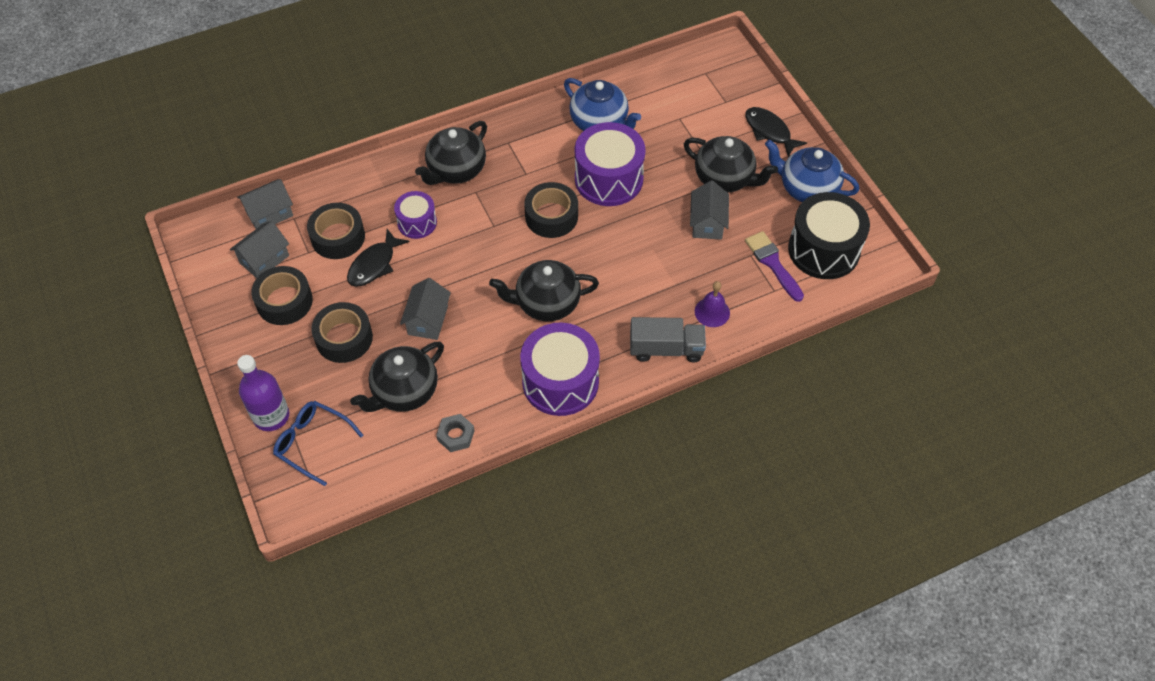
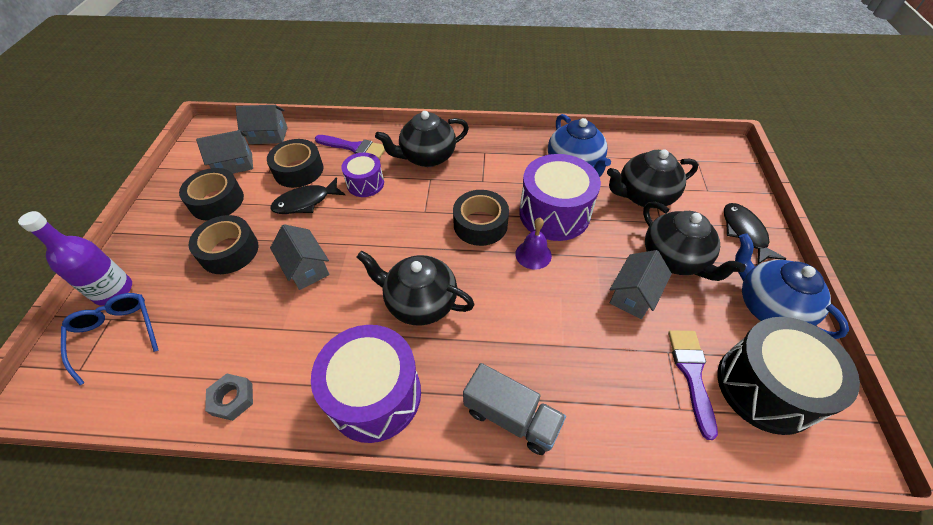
camera: 30 degrees right, 5 degrees down
(374, 190) = (354, 147): none -> purple brush
(404, 392) = (230, 325): black teapot -> black teapot (644, 196)
(428, 320) = (306, 268): grey house -> grey house turned 75 degrees counterclockwise
(712, 312) = (589, 398): purple bell -> purple bell (533, 254)

